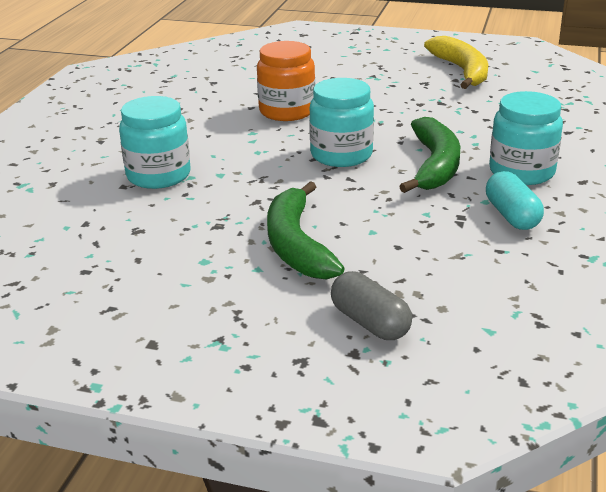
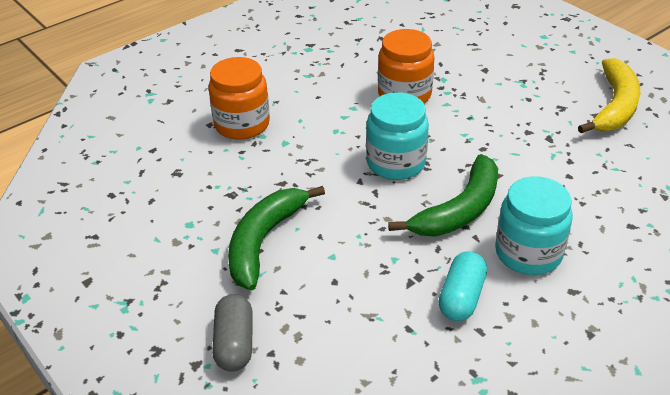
camera: 35 degrees right, 10 degrees up
(158, 175) = (242, 124): turquoise jar -> orange jar

